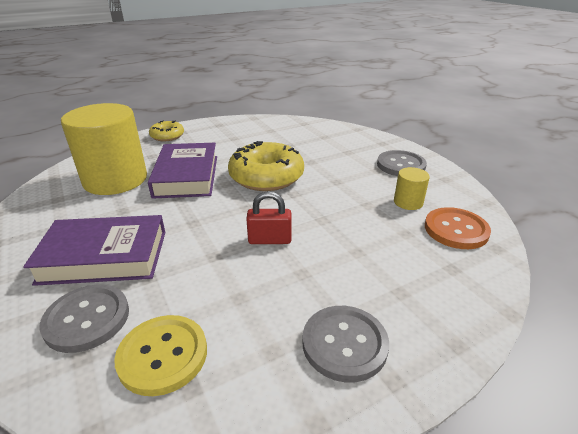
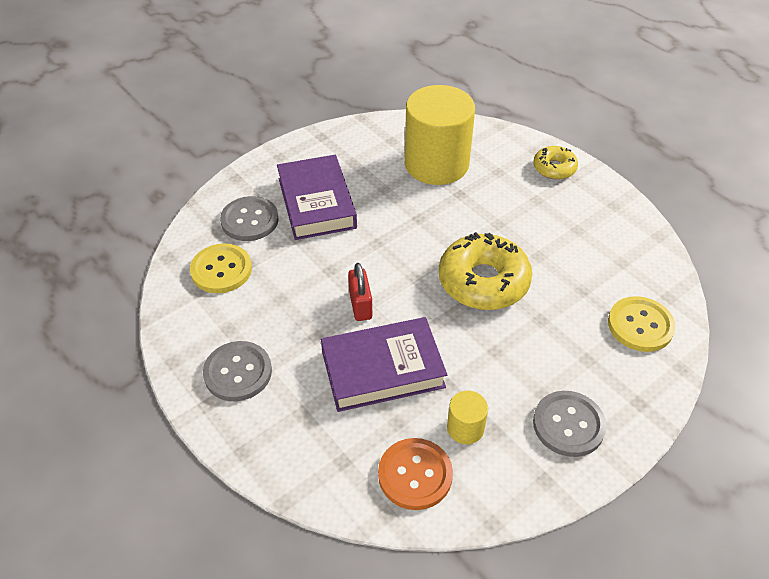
camera: 80 degrees right, 15 degrees up
(186, 176) = (462, 213): purple book -> purple book (382, 369)
(324, 133) = (640, 325): none -> yellow button

